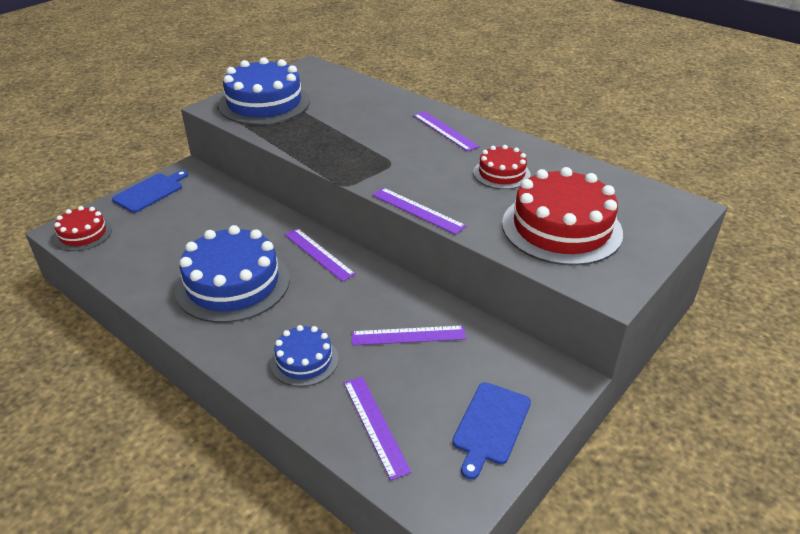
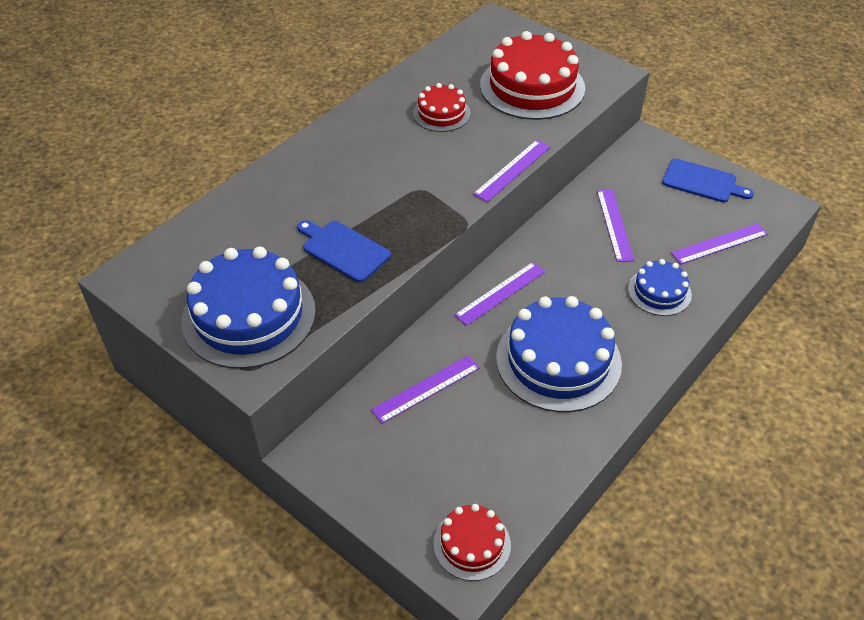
camera: 90 degrees left, 10 degrees up
(150, 192) = (366, 487): blue cutting board -> blue cutting board (343, 250)
(445, 131) = (348, 148): purple ruler -> purple ruler (426, 389)

